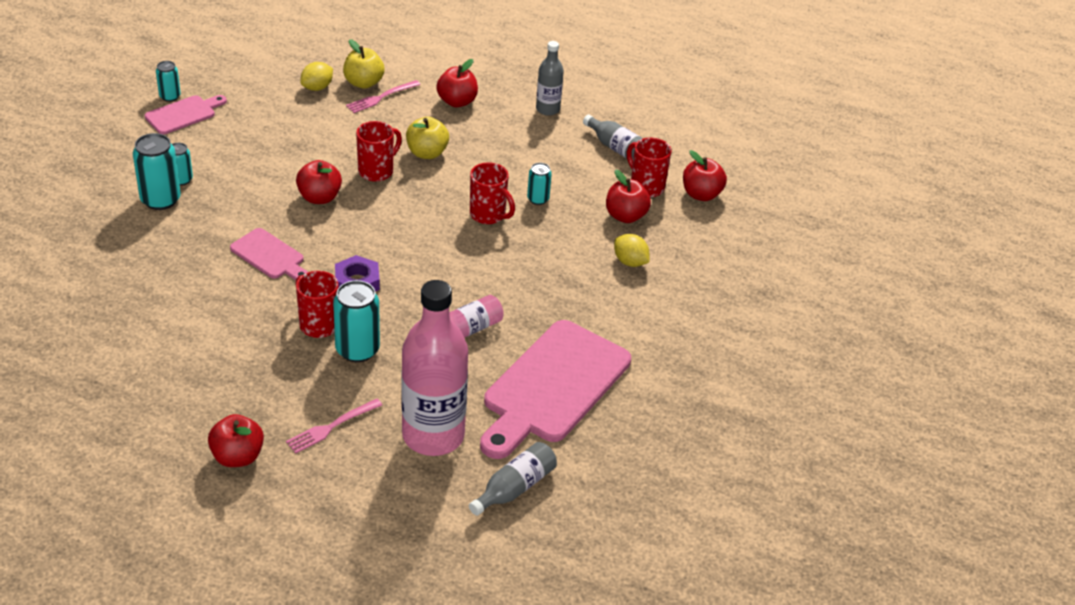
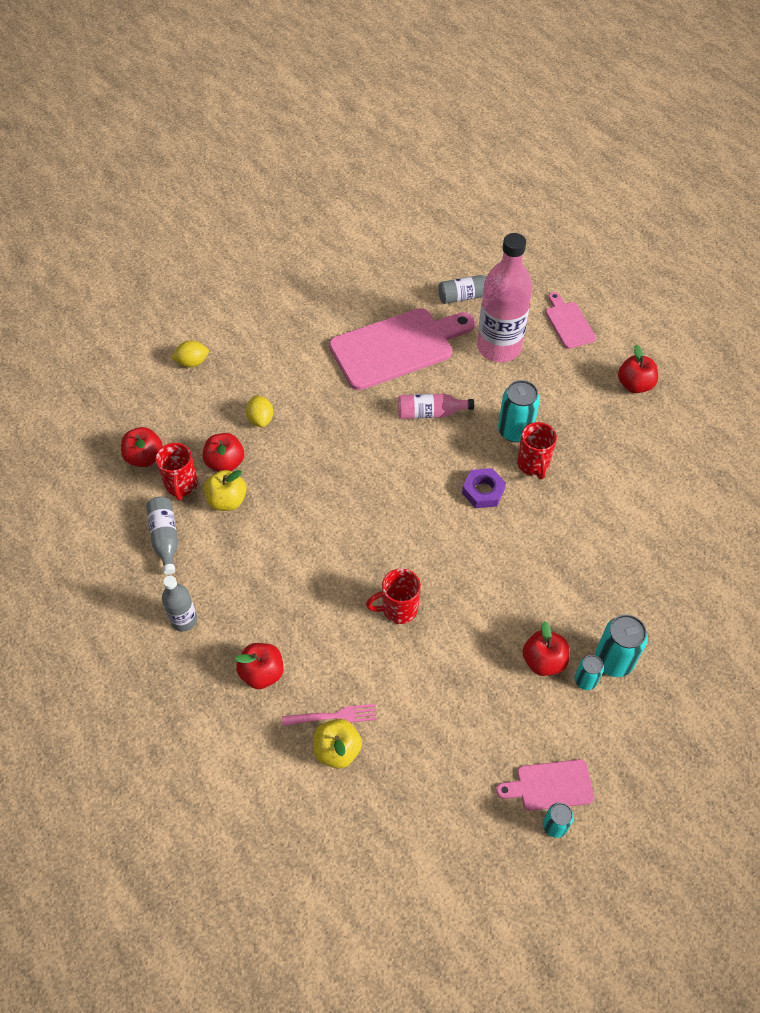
camera: 145 degrees left, 15 degrees up
(269, 256) = (541, 549): pink cutting board -> pink cutting board (568, 323)
(317, 87) = (390, 765): yellow lemon -> yellow lemon (192, 362)
(319, 197) = (467, 598): red apple -> red apple (543, 661)
(331, 427) = (563, 380): pink fork -> none
(427, 153) = (338, 612): yellow apple -> yellow apple (227, 500)
(489, 215) = (334, 513): red mug -> none
(538, 199) = (281, 512): turquoise can -> none

